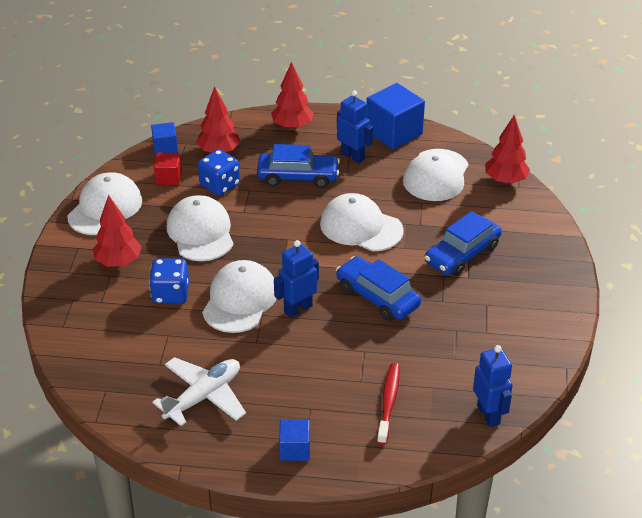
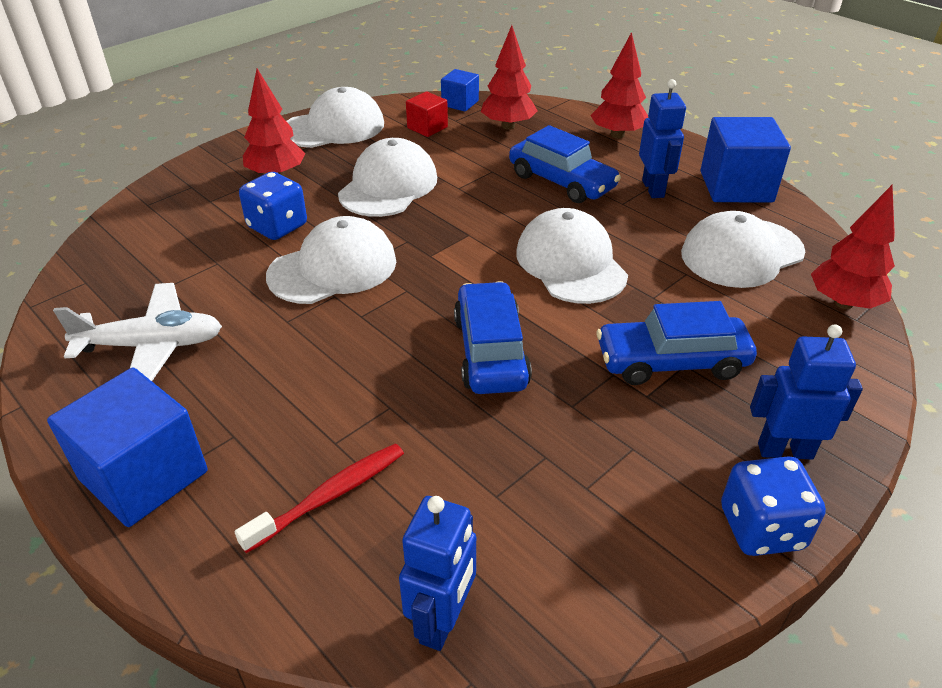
camera: 40 degrees right, 0 degrees up
(220, 185) = (467, 154): blue dice -> blue dice (761, 528)
(295, 449) = (144, 475): blue cube -> blue cube, size x1.85
(298, 308) = (380, 311): blue robot -> blue robot (785, 450)

